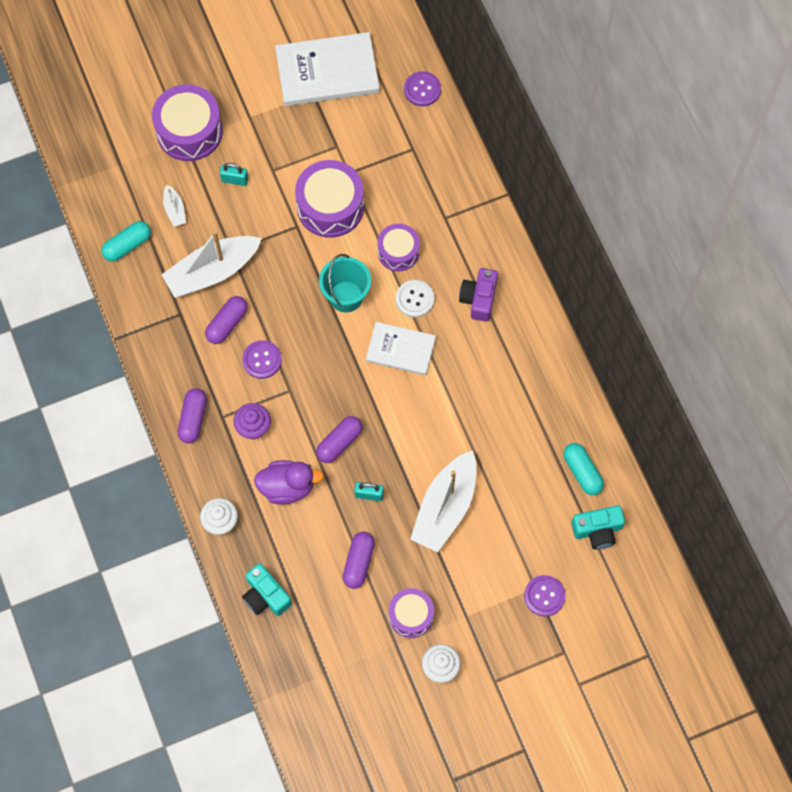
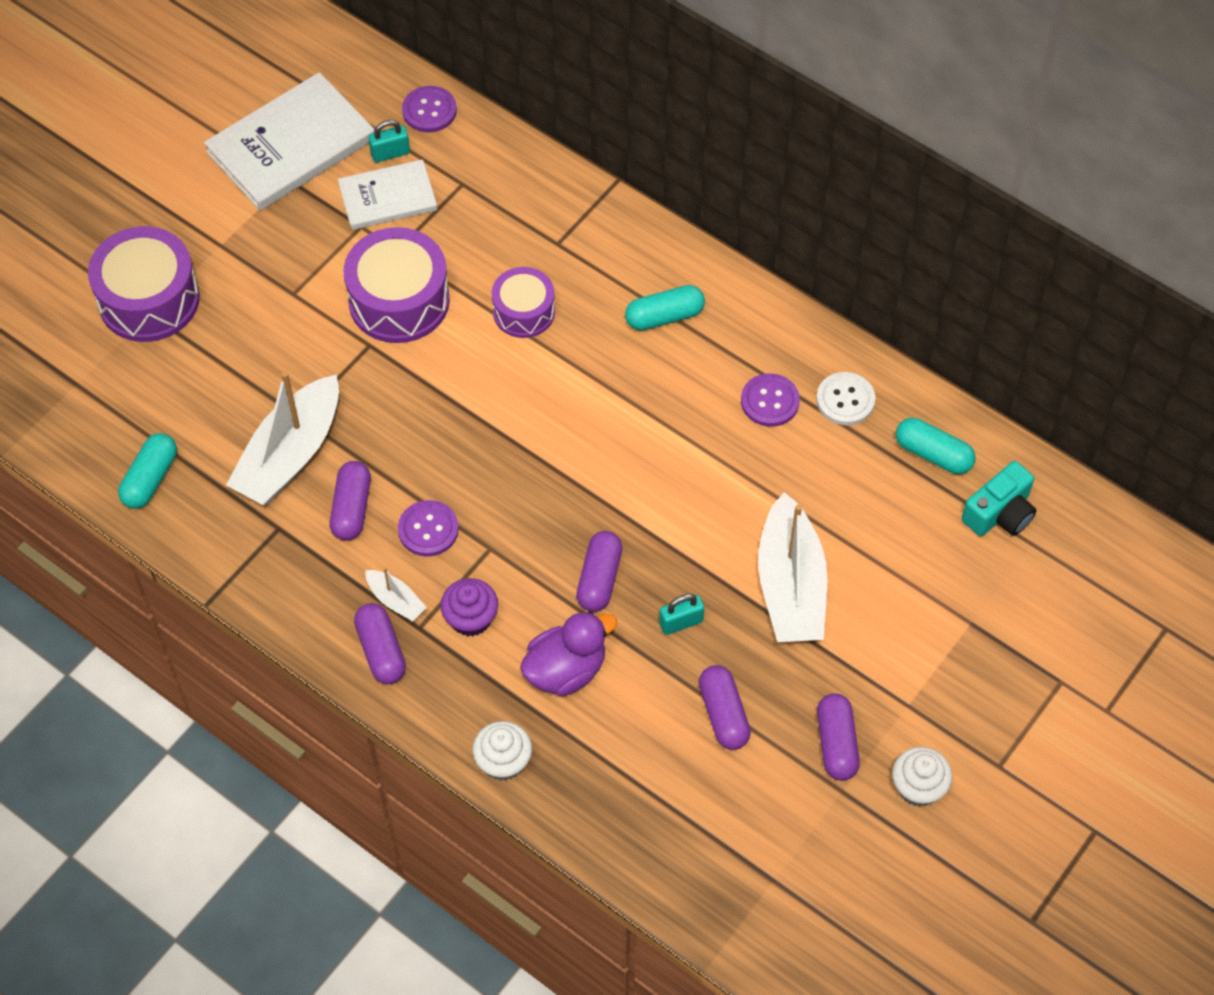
camera: 30 degrees left, 10 degrees down
(175, 210) = (189, 404): white boat -> white boat (396, 600)
(234, 180) = (249, 329): turquoise padlock -> turquoise padlock (390, 153)
(265, 596) = (627, 824): turquoise camera -> none
(346, 296) = (490, 397): turquoise bucket -> none
(400, 349) = (604, 425): white book -> white book (388, 197)
(411, 615) = (836, 743): purple drum -> purple capsule
(415, 299) = (582, 357): white button -> white button (845, 400)
(479, 299) = (664, 316): purple camera -> turquoise capsule
(544, 596) = (989, 627): purple button -> purple button (770, 401)

